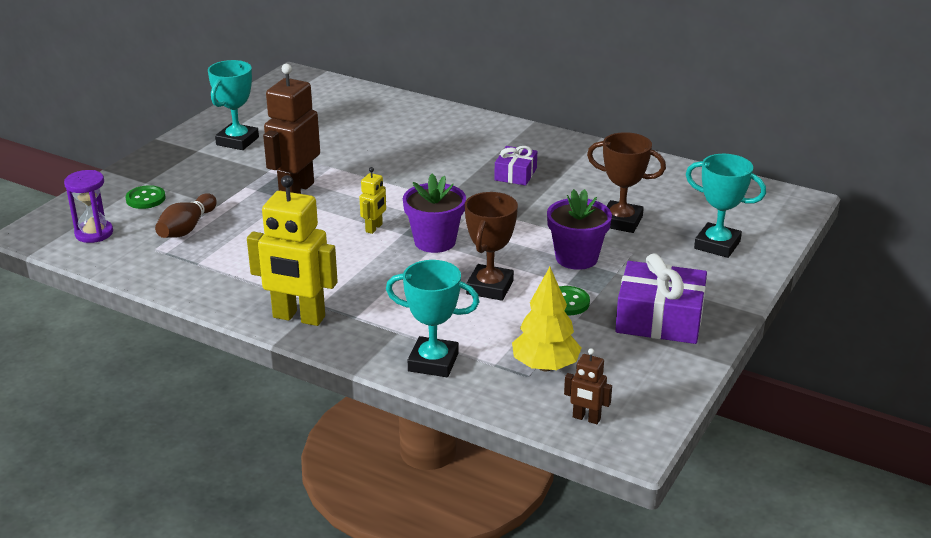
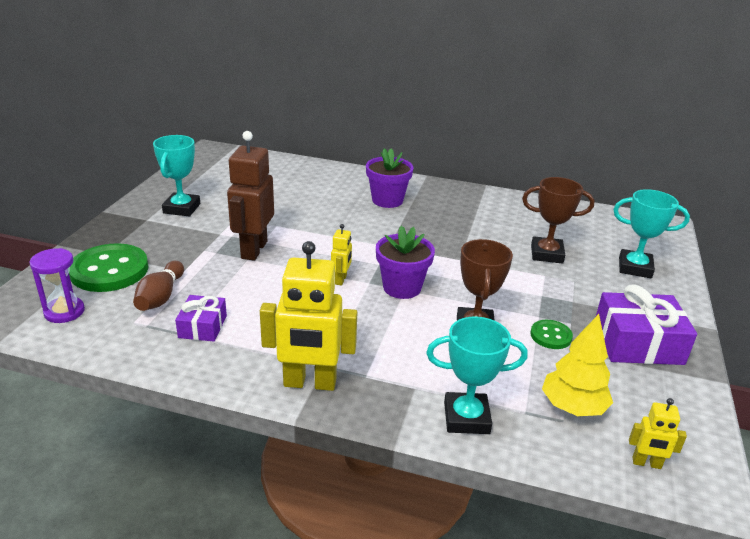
camera: 15 degrees left, 0 degrees up
(145, 199) = (109, 270): green button -> green button, size x1.98
(515, 174) = (437, 220): purple gift -> purple gift (203, 326)
(576, 258) = (531, 291): purple flower pot -> purple flower pot (387, 200)
(586, 418) = (646, 463): brown robot -> yellow robot

